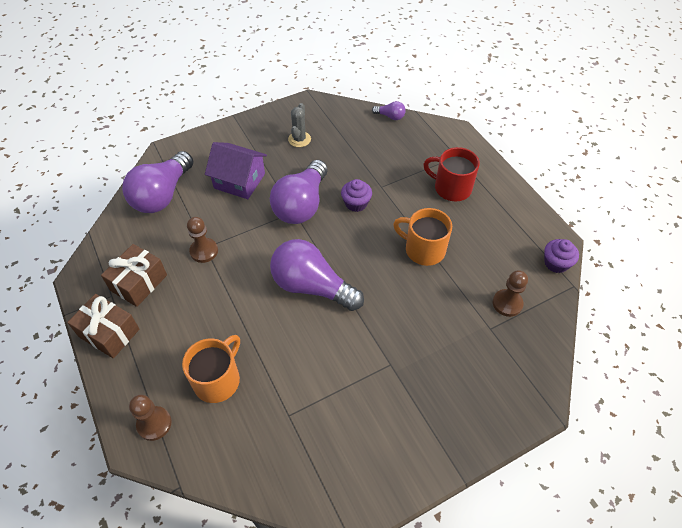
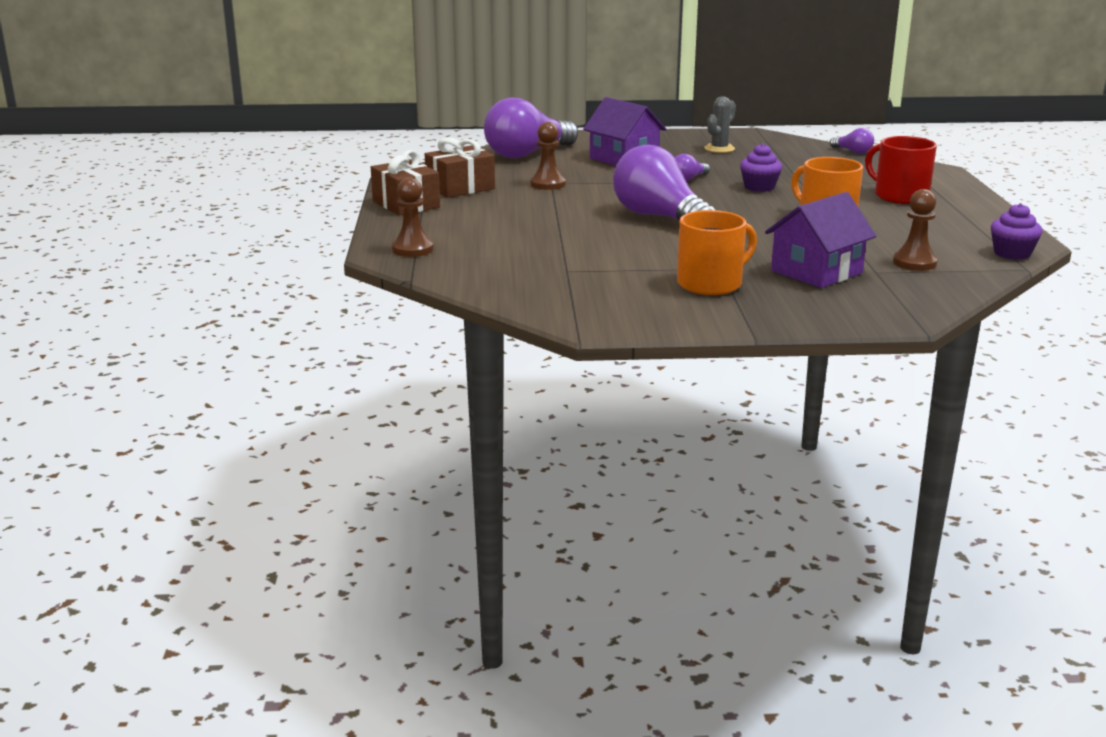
camera: 25 degrees right, 30 degrees down
(218, 380) = (502, 242): orange mug -> orange mug (711, 284)
(301, 205) = (688, 179): purple light bulb -> purple light bulb, size x0.43
(455, 345) = (816, 272): none -> purple house

